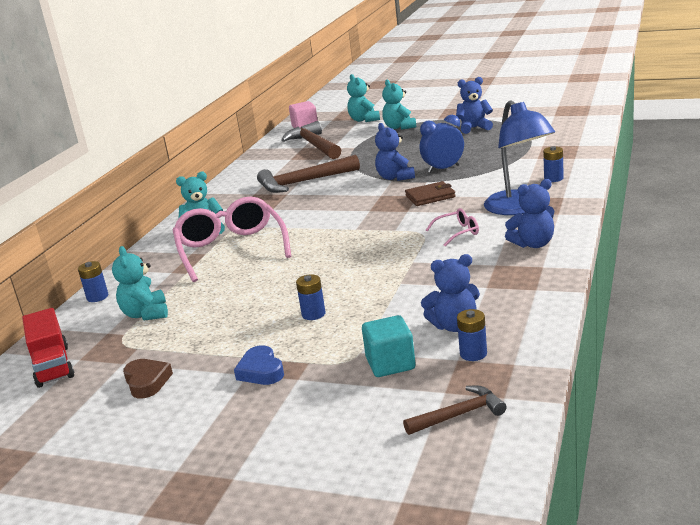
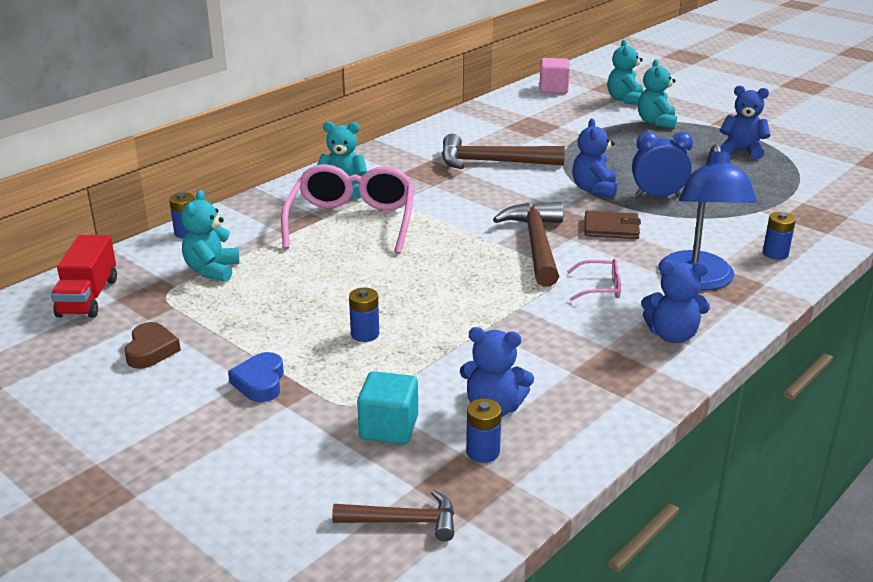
camera: 20 degrees right, 5 degrees up
(314, 145) = (543, 117): brown hammer -> brown hammer (536, 244)

